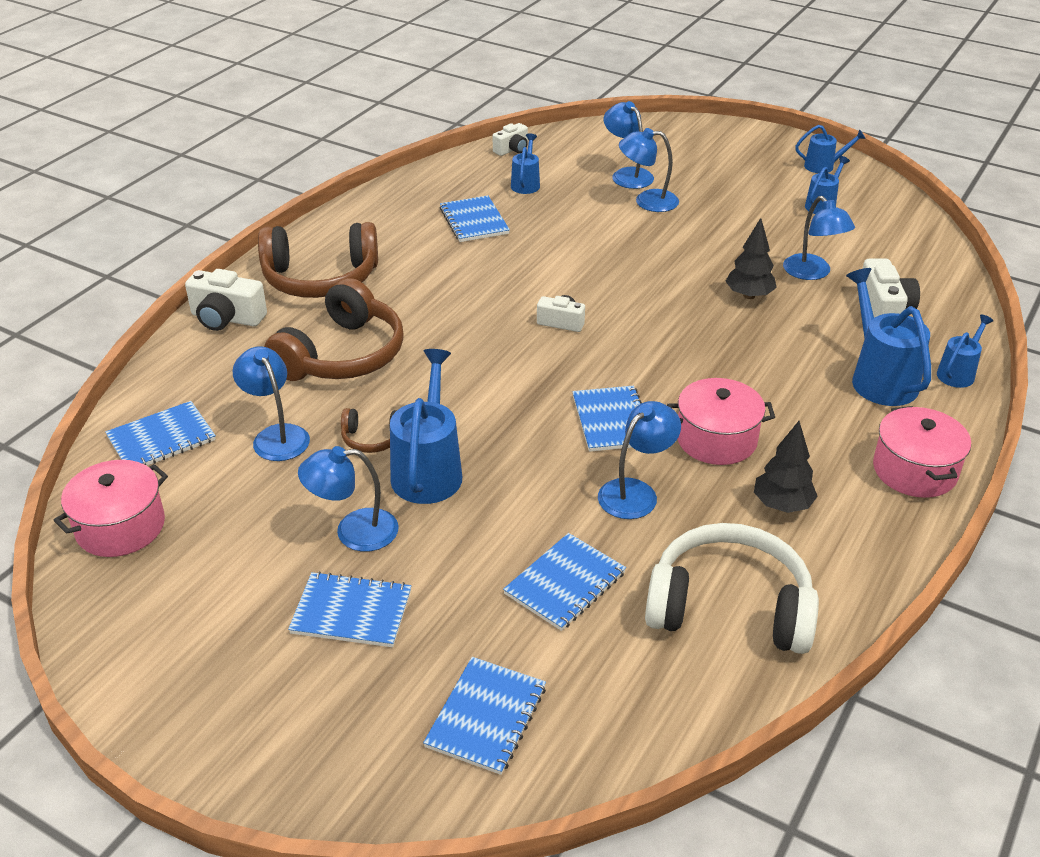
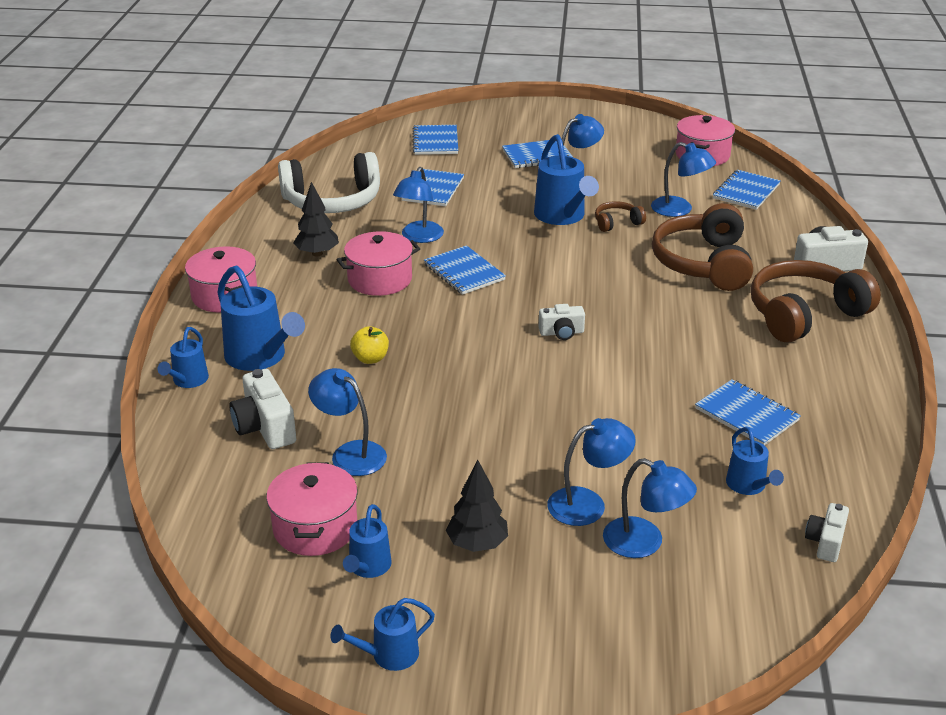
camera: 155 degrees right, 5 degrees down
(749, 295) = (406, 407): black tree -> black tree (477, 544)
(765, 347) = (370, 359): none -> yellow apple
(854, 234) = (315, 527): none -> pink pot

